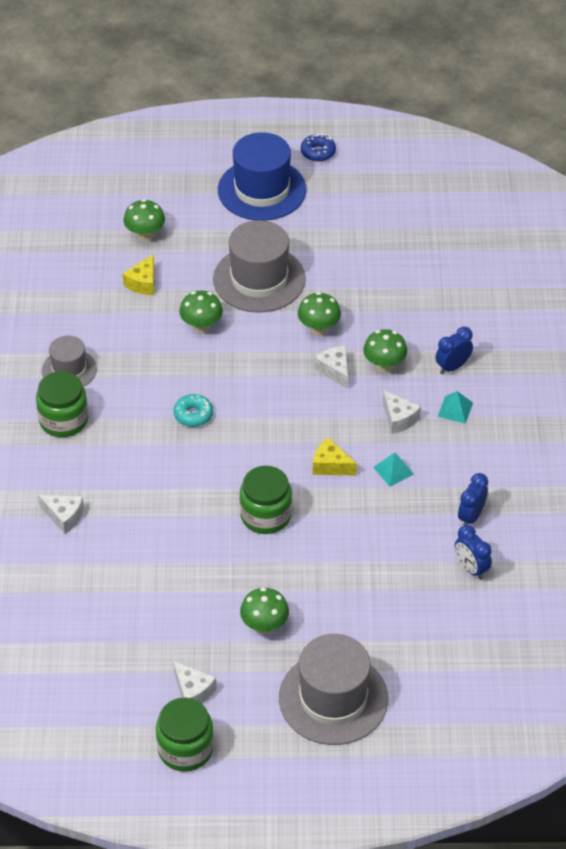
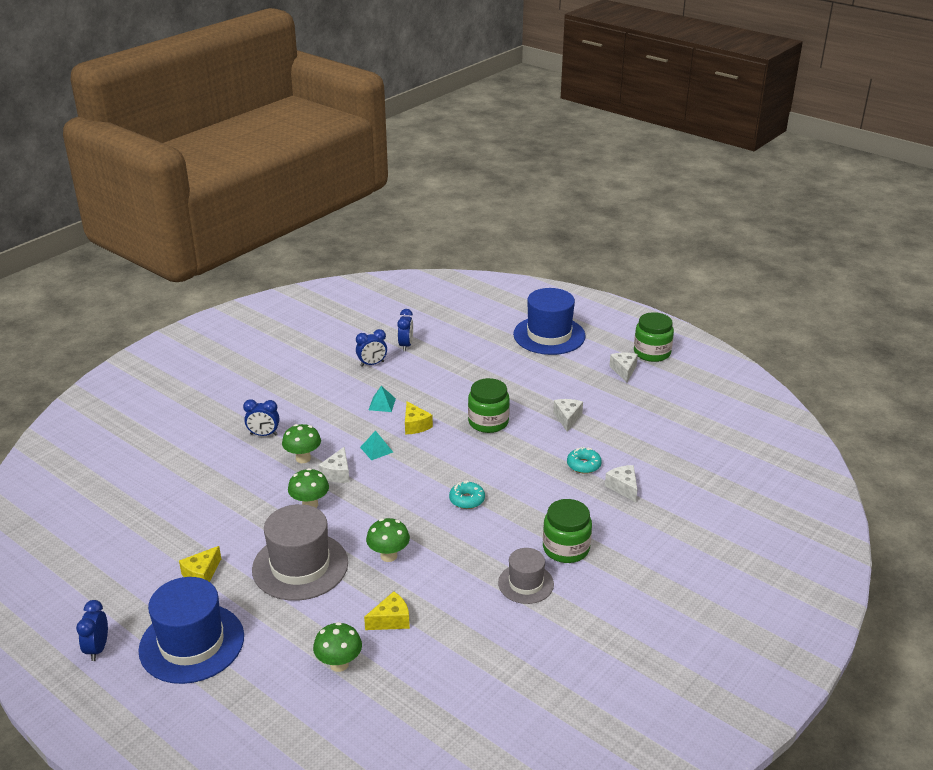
camera: 140 degrees left, 15 degrees down
(123, 520) = (583, 465): none -> turquoise donut
(264, 626) = (552, 376): green mushroom -> none
(318, 152) = (98, 648): blue donut -> blue clock
(322, 231) = (201, 574): none -> yellow cheese
(333, 698) = (549, 335): grey hat -> blue hat
(398, 419) = (339, 426): white cheese -> white cheese (567, 418)
(455, 409) = (299, 413): turquoise pyramid -> turquoise pyramid (376, 449)

